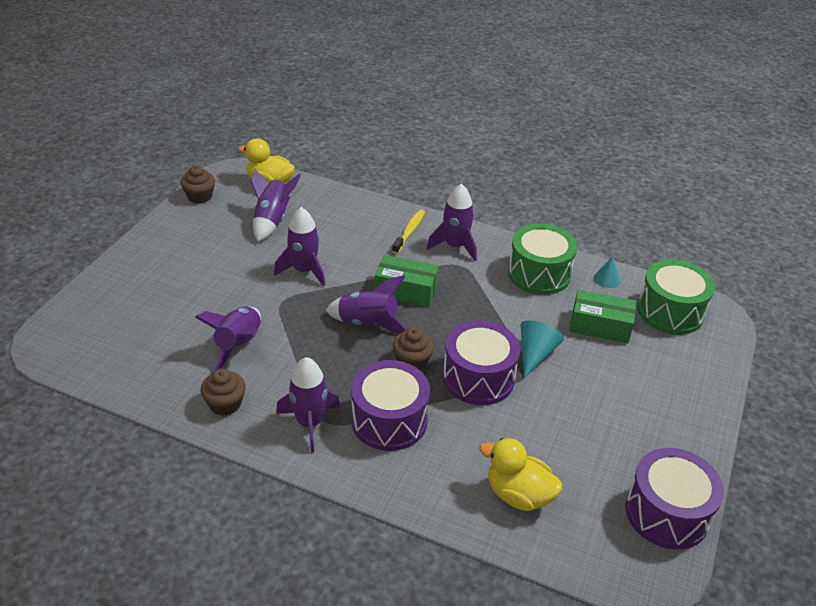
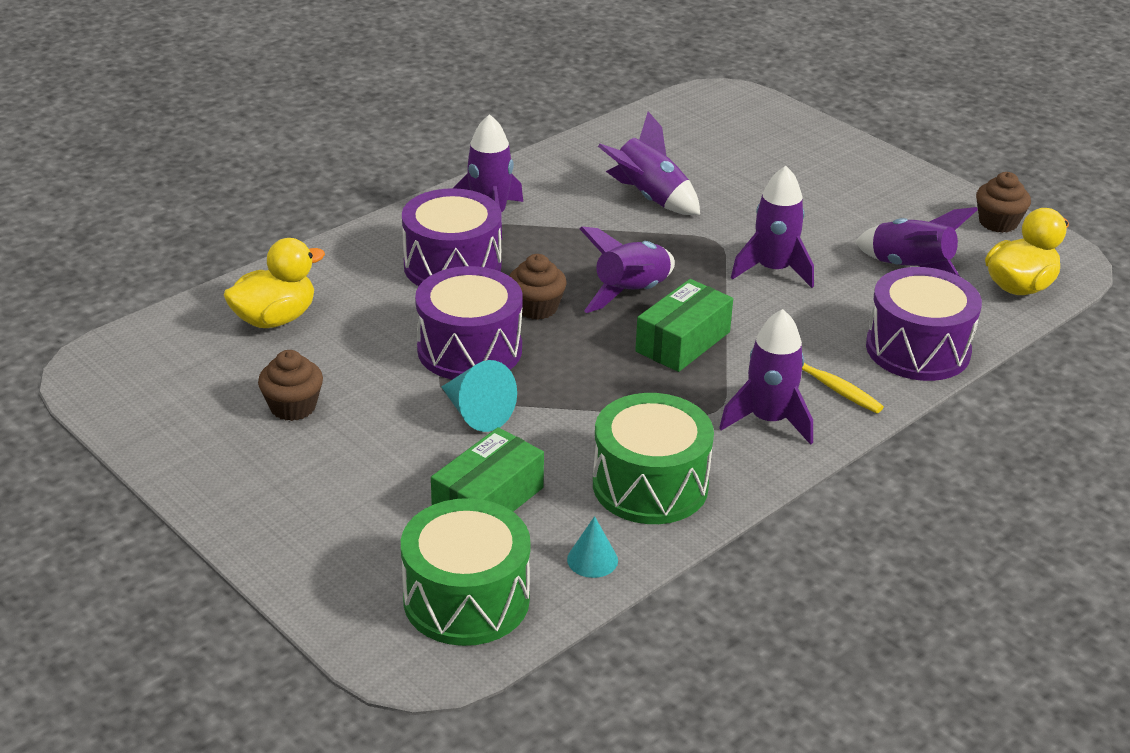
camera: 115 degrees right, 5 degrees down
(225, 404) = (558, 175): brown cupcake -> brown cupcake (293, 407)
(666, 513) = (148, 415): purple drum -> purple drum (918, 349)

